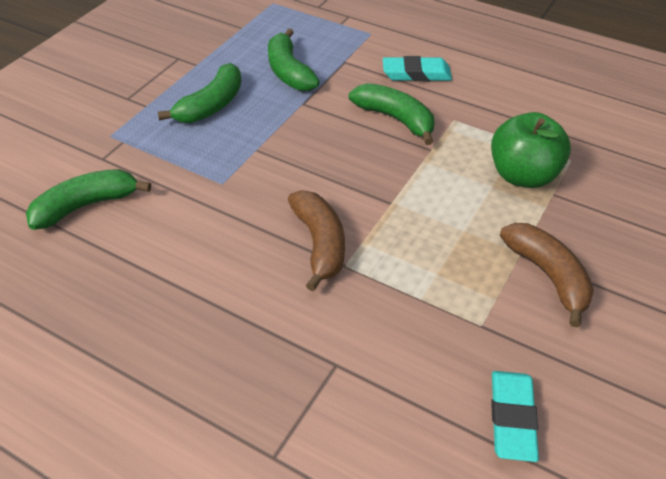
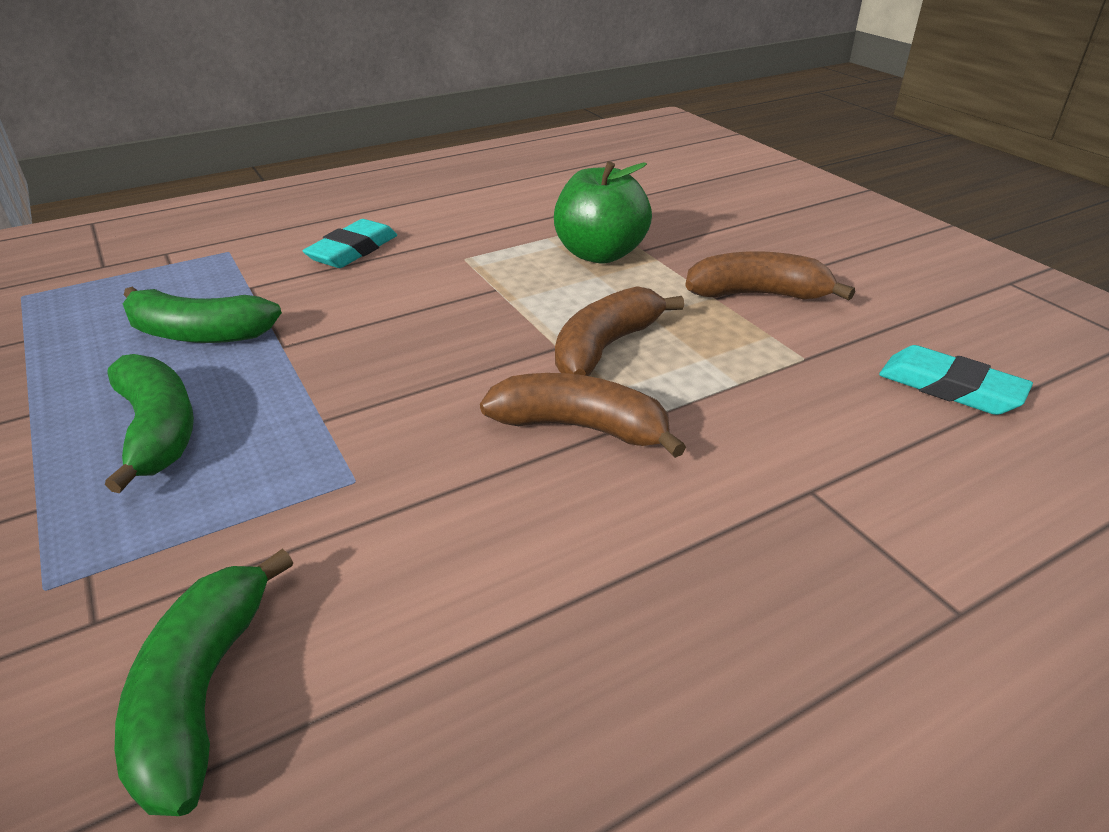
camera: 60 degrees left, 10 degrees down
(395, 119) = (413, 291): green banana -> none
(408, 223) = (606, 347): none -> brown banana

